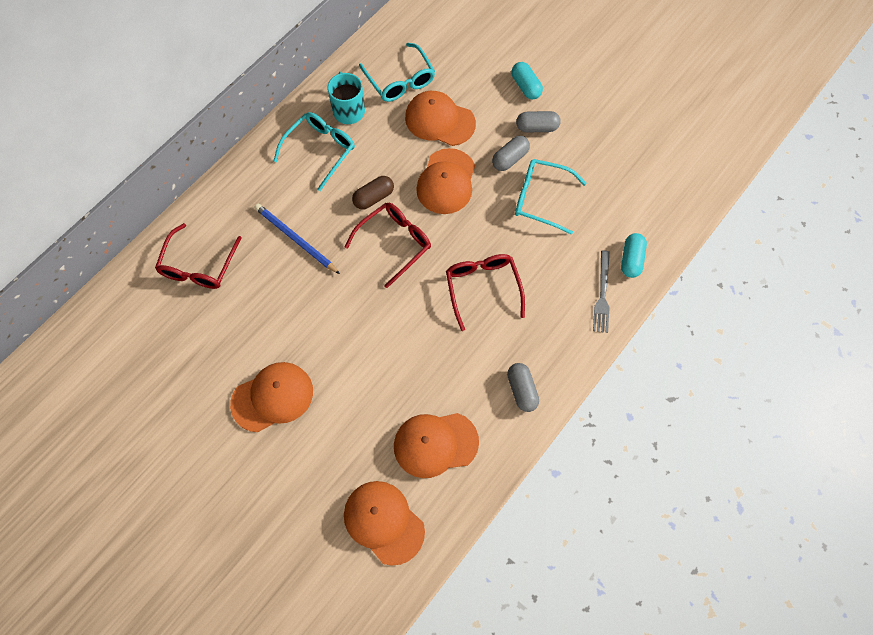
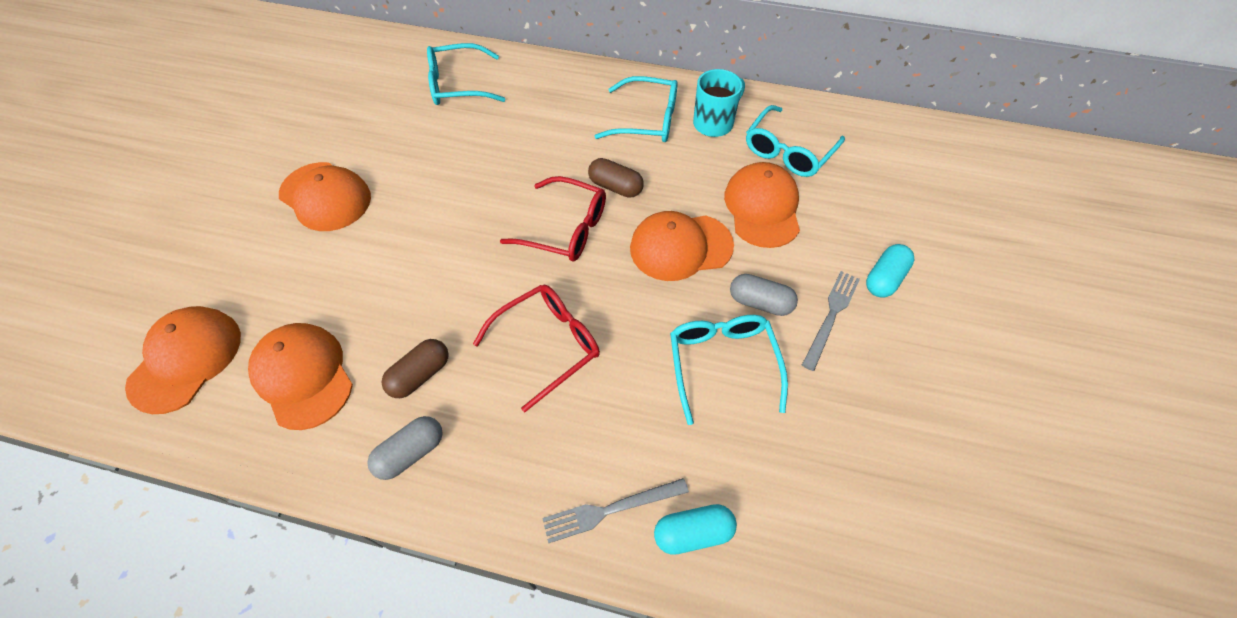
camera: 65 degrees right, 10 degrees down
(198, 266) = (457, 85): red glasses -> turquoise glasses
(295, 239) = (525, 142): blue pencil -> none
(469, 370) = (420, 375): none -> brown capsule
(537, 127) = (831, 316): grey capsule -> grey fork

